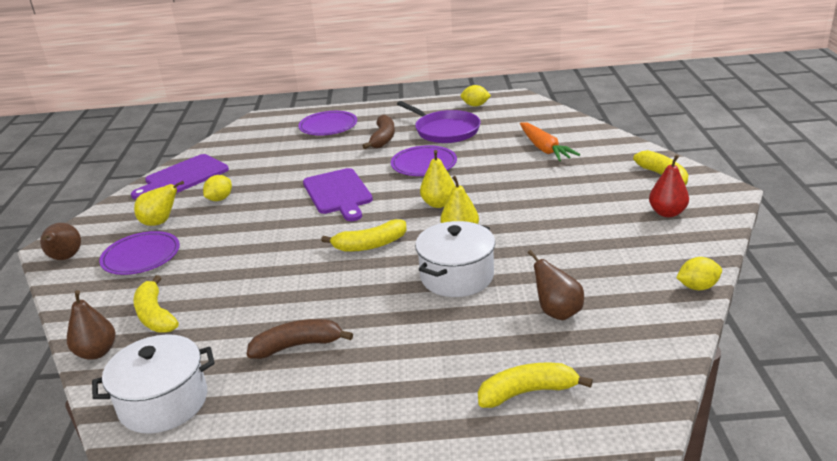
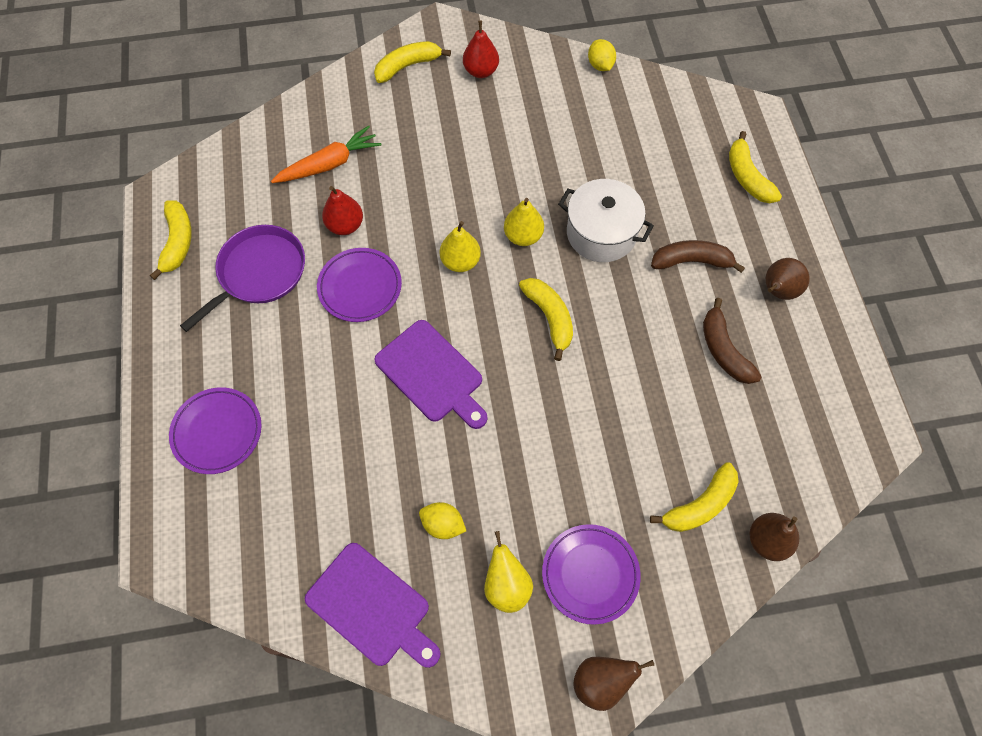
camera: 100 degrees left, 35 degrees up
(163, 402) = (818, 443): white pot -> none
(338, 193) = (432, 374): purple cutting board -> purple cutting board turned 75 degrees clockwise
(383, 138) = (273, 347): brown banana -> brown banana (692, 261)
(475, 105) = (178, 242): yellow lemon -> yellow banana
(482, 157) = (345, 225): none -> red pear
(557, 312) = (646, 157): brown pear -> brown pear (777, 291)

